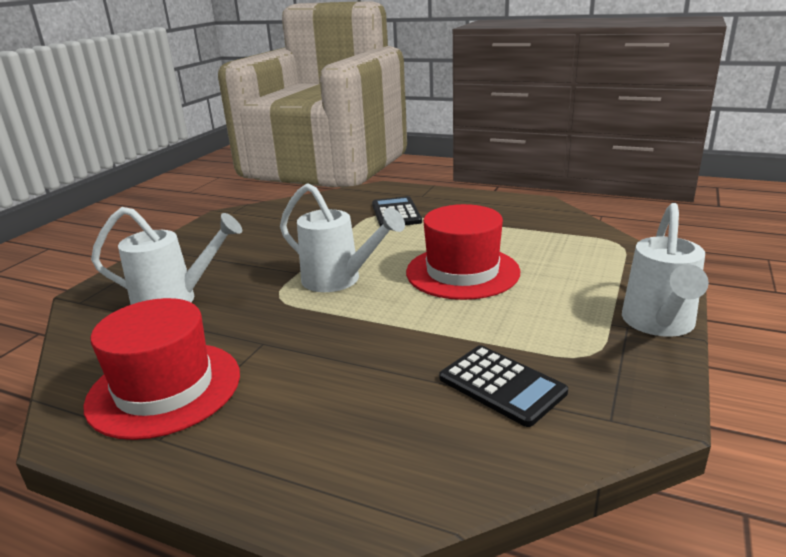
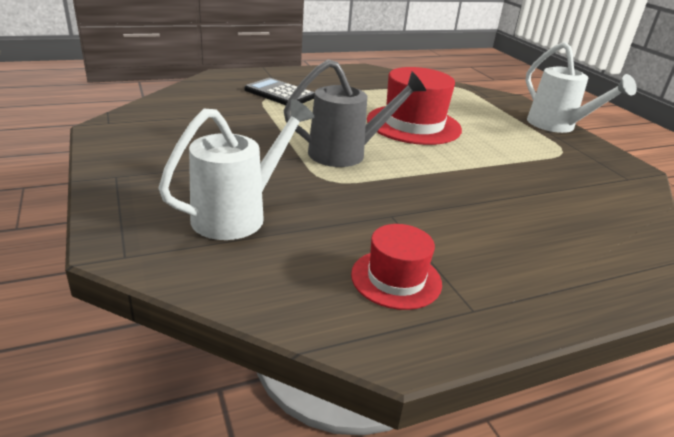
camera: 50 degrees left, 5 degrees up
(164, 388) = (396, 279): red hat -> red hat, size x0.58
(339, 280) = (346, 153): white watering can -> grey watering can
(501, 385) = (564, 182): black calculator -> none

